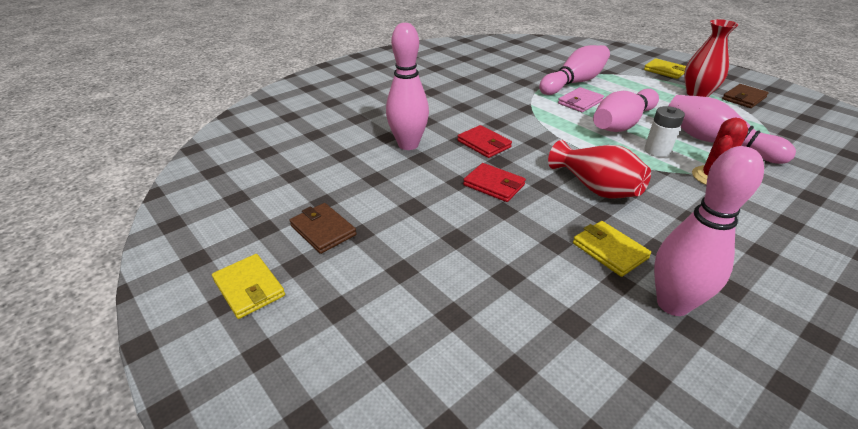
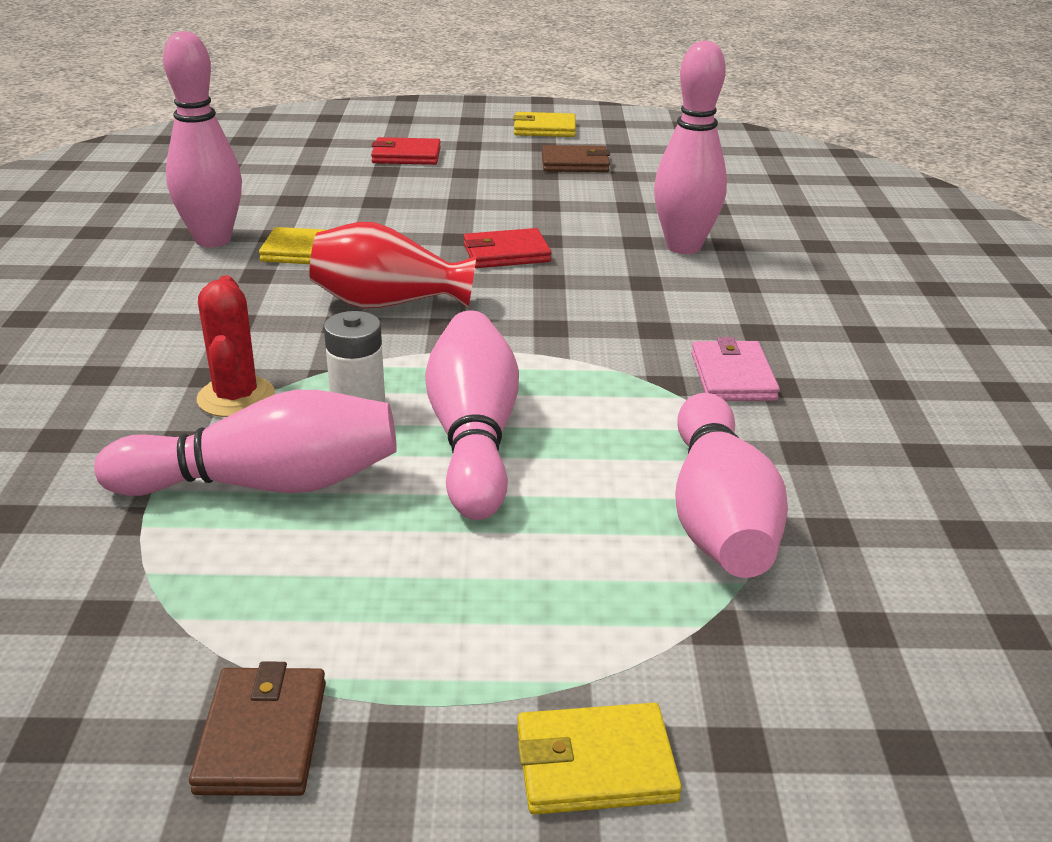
camera: 130 degrees right, 5 degrees down
(484, 144) = (607, 290): red wallet -> red wallet (406, 156)
(580, 102) = (615, 453): pink wallet -> pink wallet (732, 376)
(697, 94) = (405, 669): red vase -> none

